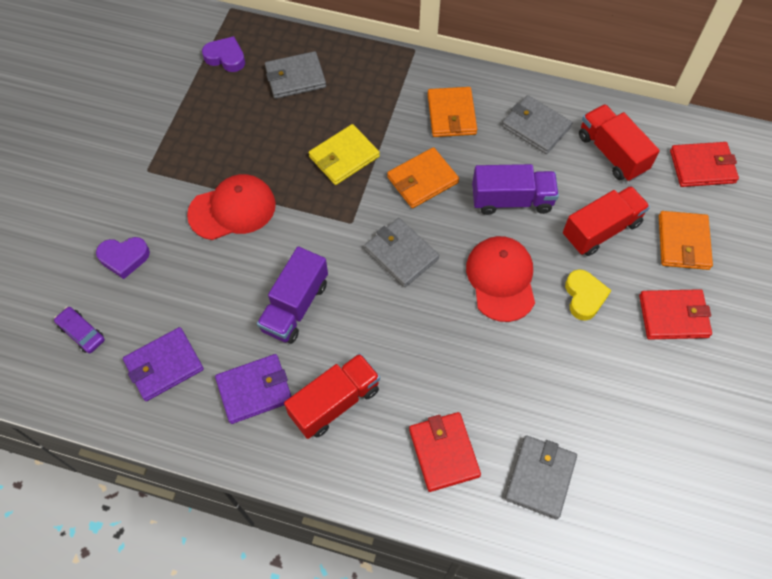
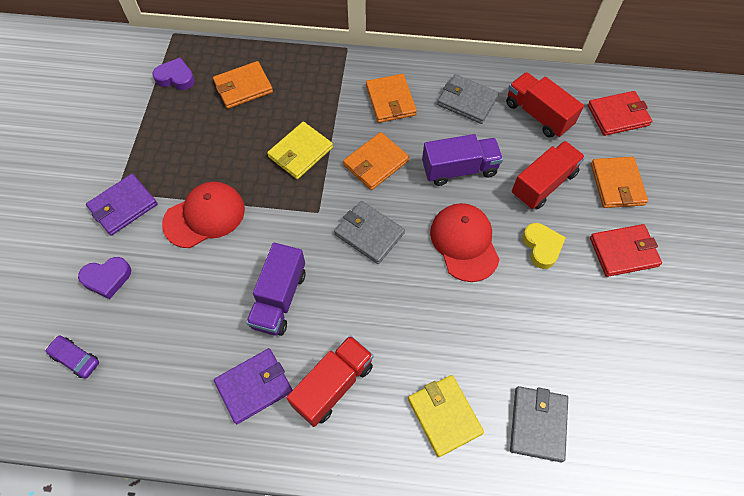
camera: 10 degrees left, 0 degrees up
(164, 365) = (162, 377): purple wallet -> purple wallet (123, 206)
(295, 77) = (243, 87): grey wallet -> orange wallet
(444, 452) = (444, 415): red wallet -> yellow wallet

